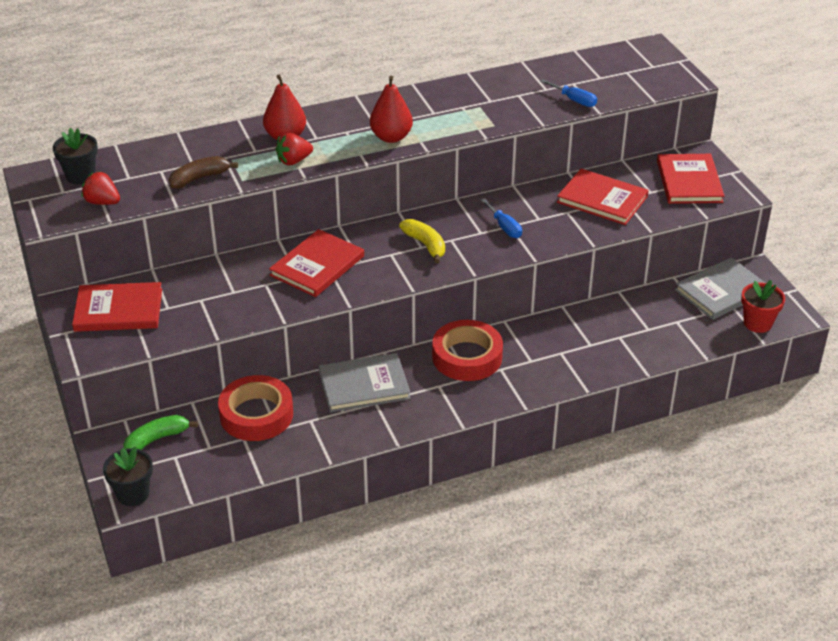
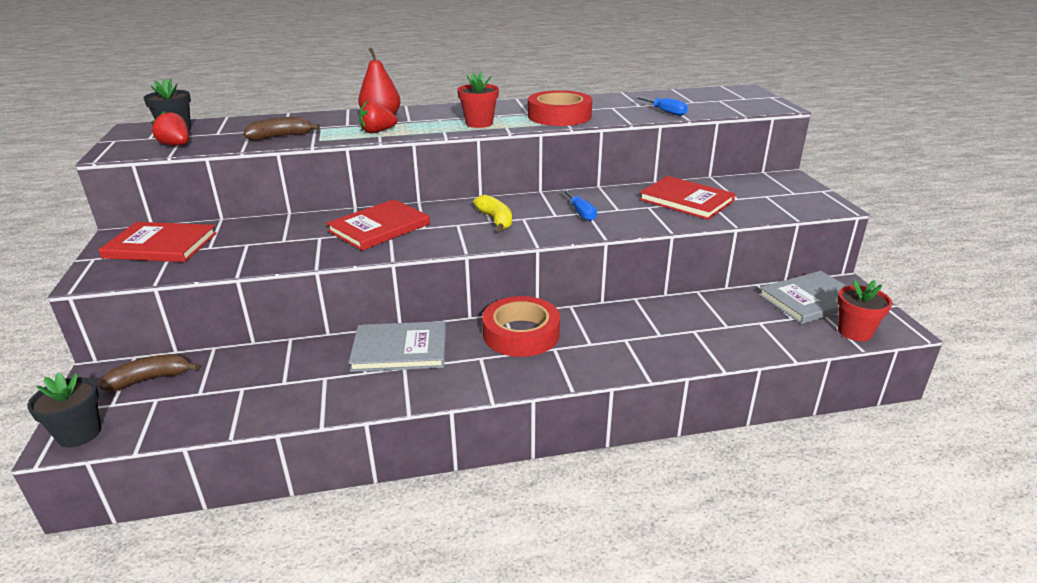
camera: 10 degrees right, 10 degrees down
(157, 439) = (151, 379): green banana -> brown banana
(256, 414) = (271, 366): red tape -> red tape (559, 116)
(391, 137) = (479, 123): red pear -> red flower pot
(689, 181) = (778, 194): red book -> none

